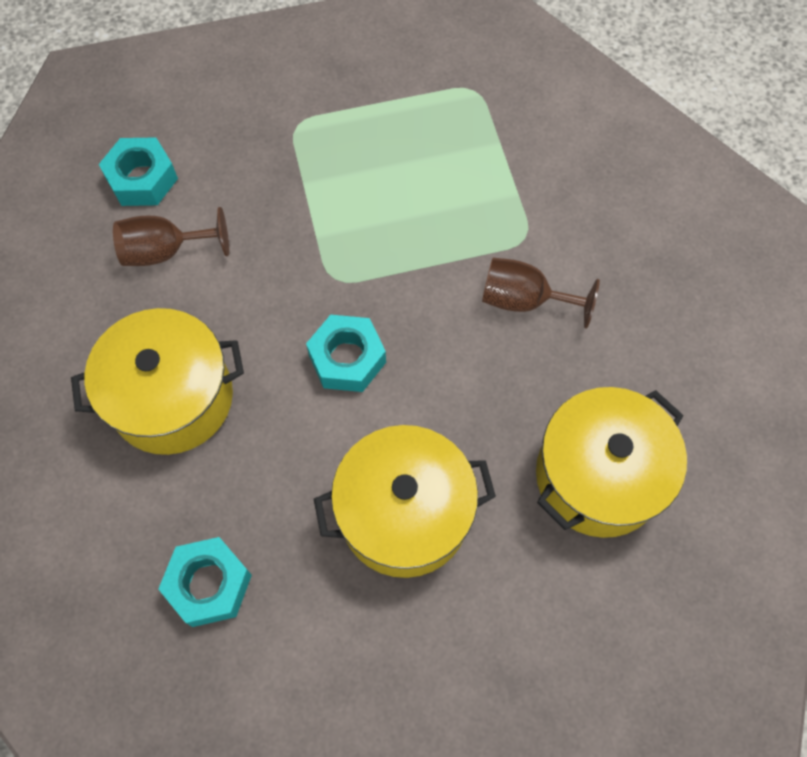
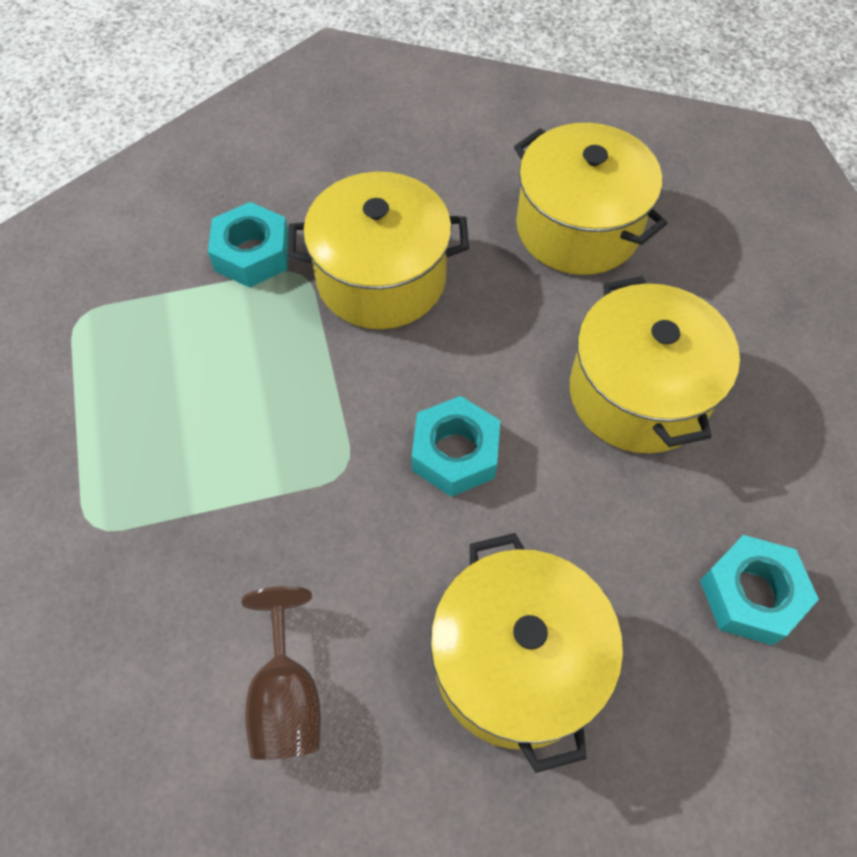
camera: 90 degrees left, 5 degrees down
(142, 179) = (153, 748): turquoise nut -> turquoise nut (252, 254)
(524, 300) = (381, 278): brown goblet -> yellow pot

